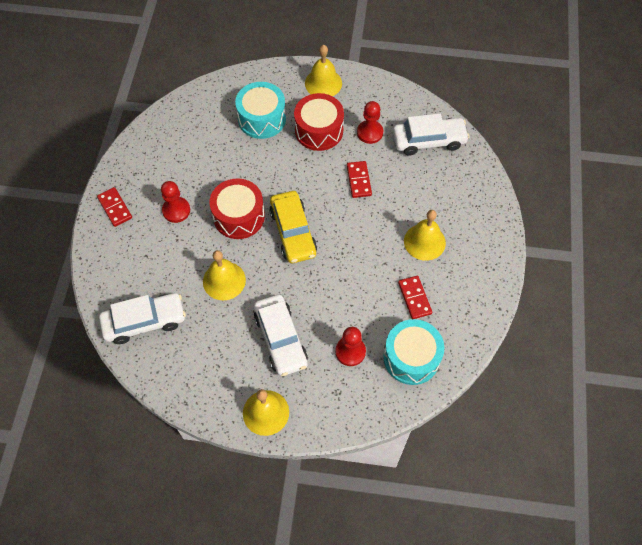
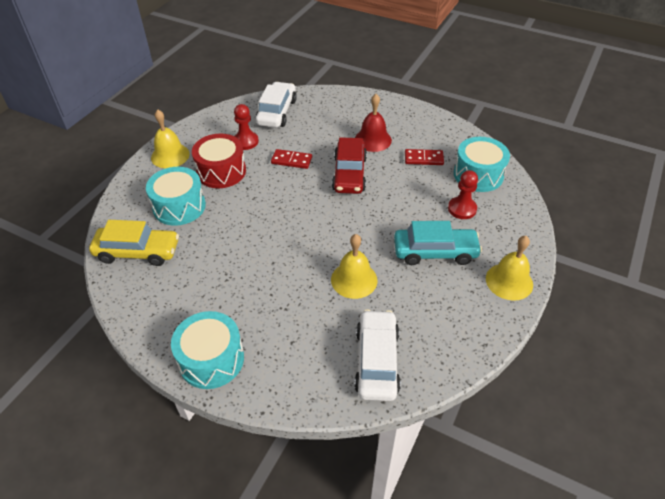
camera: 70 degrees left, 15 degrees down
(115, 208) = (211, 359): red domino -> turquoise drum
(176, 210) = (248, 301): red pawn -> none
(239, 216) = (284, 251): red drum -> none
(280, 339) = (435, 252): white car -> turquoise car
(293, 232) = (323, 216): yellow car -> yellow car (137, 252)
(360, 236) = (349, 174): none -> red car
(424, 242) = (373, 140): yellow bell -> red bell

